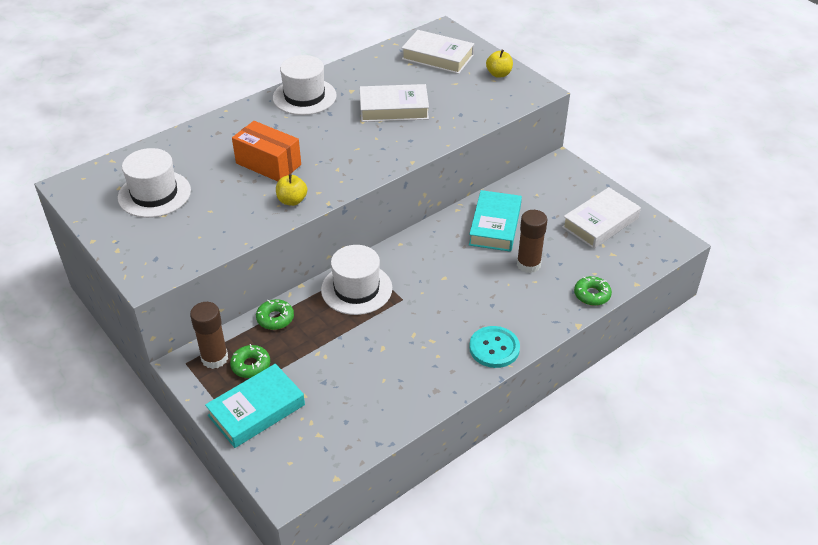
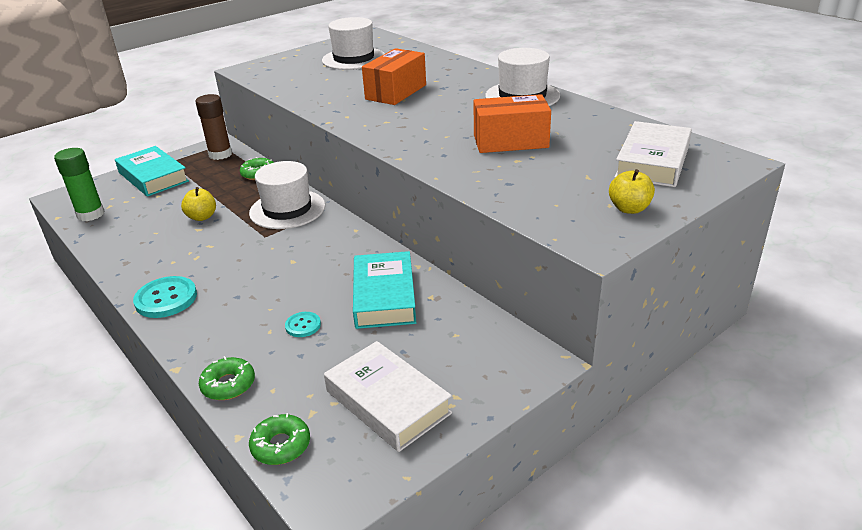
camera: 90 degrees right, 10 degrees down
(251, 365) = (205, 169): green donut -> green donut (281, 445)
(292, 201) = (334, 106): yellow apple -> yellow apple (202, 217)
(336, 447) = (90, 214): none -> green glue stick
(394, 109) = (510, 141): white book -> orange box
(495, 225) = (384, 296): turquoise book -> turquoise book turned 75 degrees clockwise
(528, 264) = (303, 325): brown glue stick -> turquoise button

